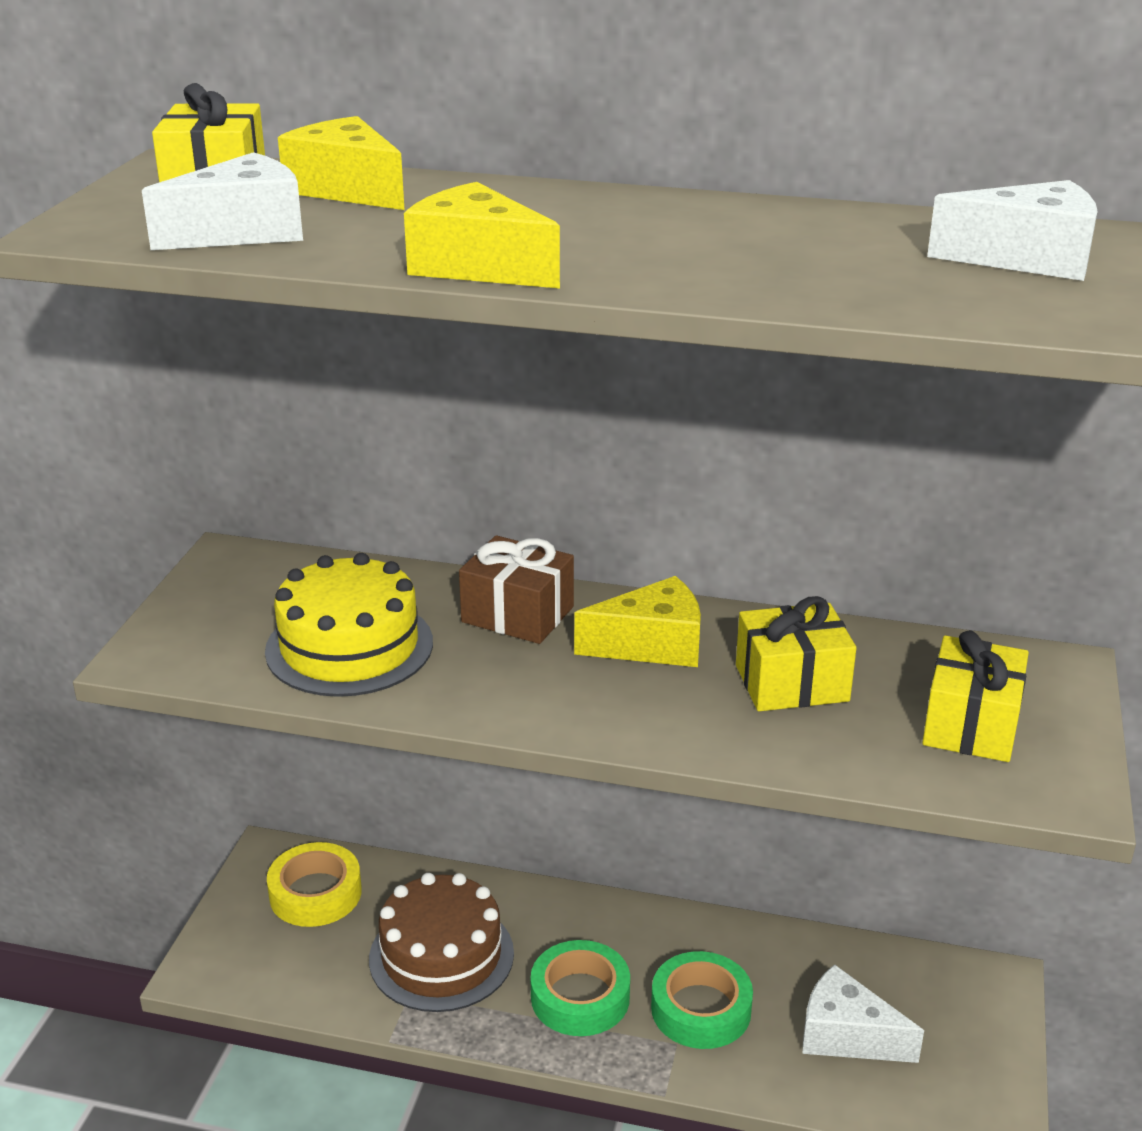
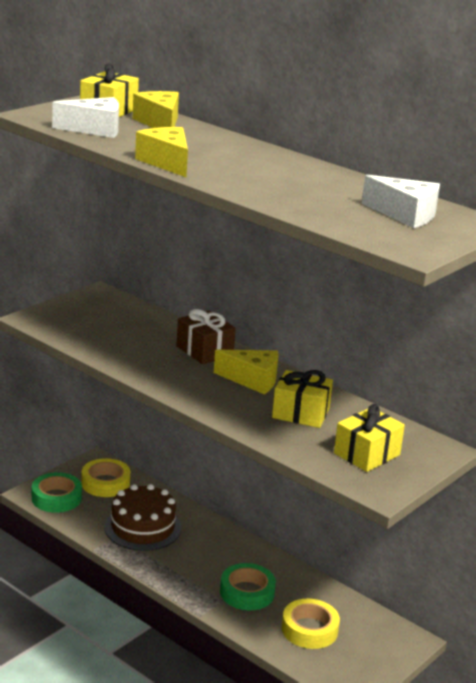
camera: 25 degrees right, 5 degrees down
(349, 646) = (119, 340): yellow cake -> none
(580, 997) = (193, 566): green tape -> green tape (56, 498)
(846, 1035) = (309, 629): white cheese -> yellow tape

